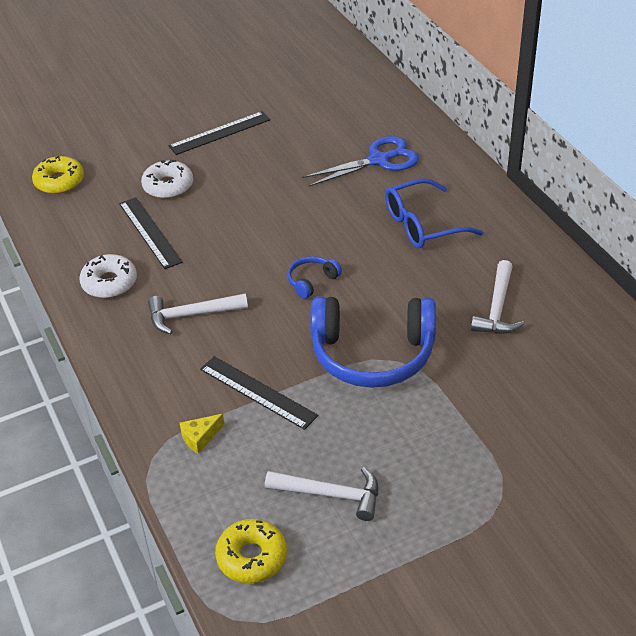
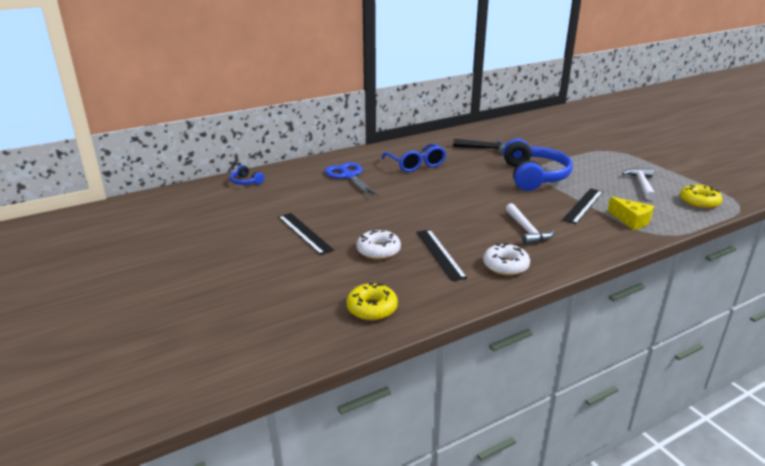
camera: 95 degrees left, 15 degrees down
(149, 232) = (440, 254): black ruler -> black ruler turned 75 degrees counterclockwise
(200, 437) = (631, 220): yellow cheese -> yellow cheese, size x1.53
(312, 281) = (478, 193): blue headphones -> blue headphones (246, 181)
(497, 308) = (484, 148): white hammer -> black hammer

